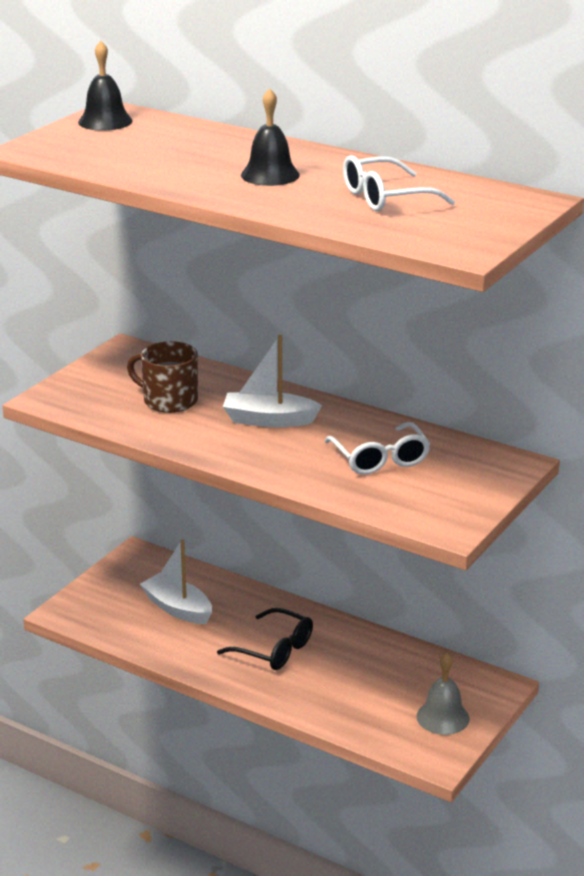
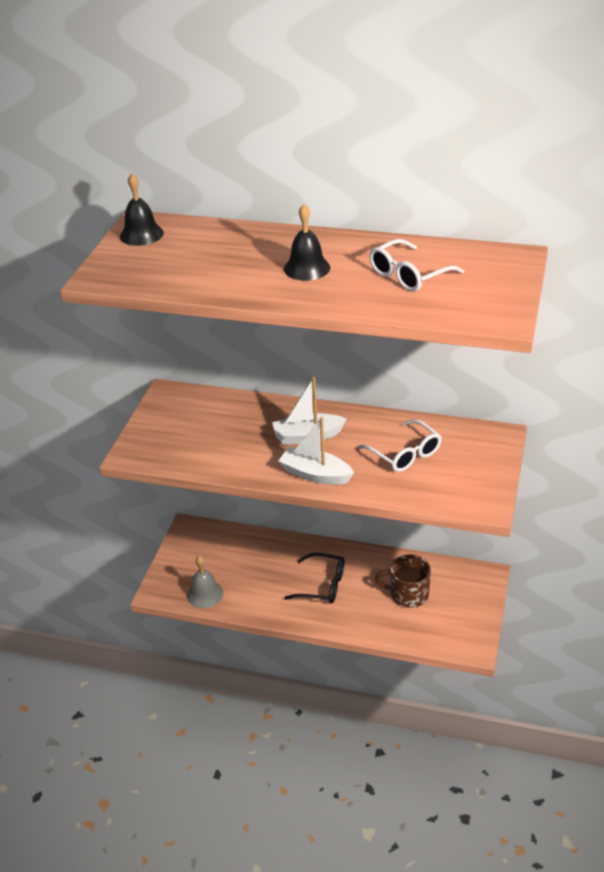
camera: 15 degrees left, 10 degrees up
(169, 400) = (225, 434): brown mug -> brown mug (408, 594)
(177, 608) = (239, 567): white boat -> white boat (315, 474)
(443, 717) = (461, 611): grey bell -> grey bell (205, 594)

